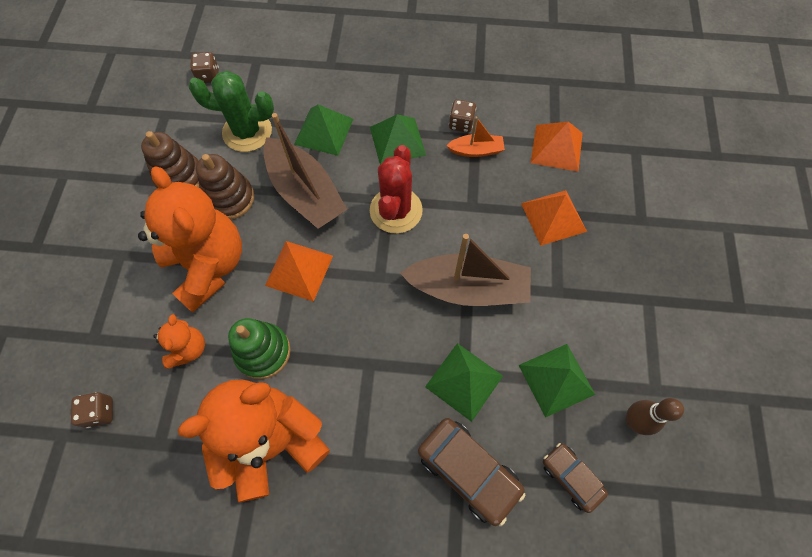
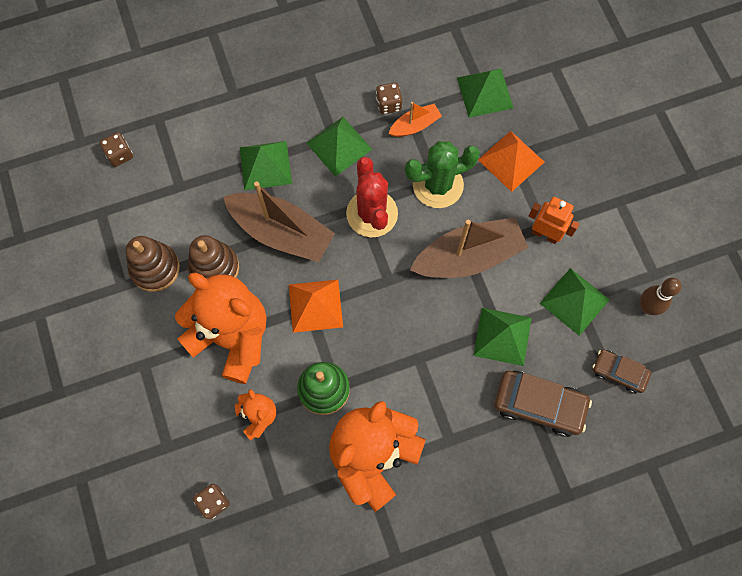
camera: 25 degrees left, 5 degrees up
(247, 132) = (192, 196): green cactus -> green cactus (438, 185)
(556, 147) = (485, 92): orange pyramid -> green pyramid
(556, 299) = (545, 234): none -> orange robot

